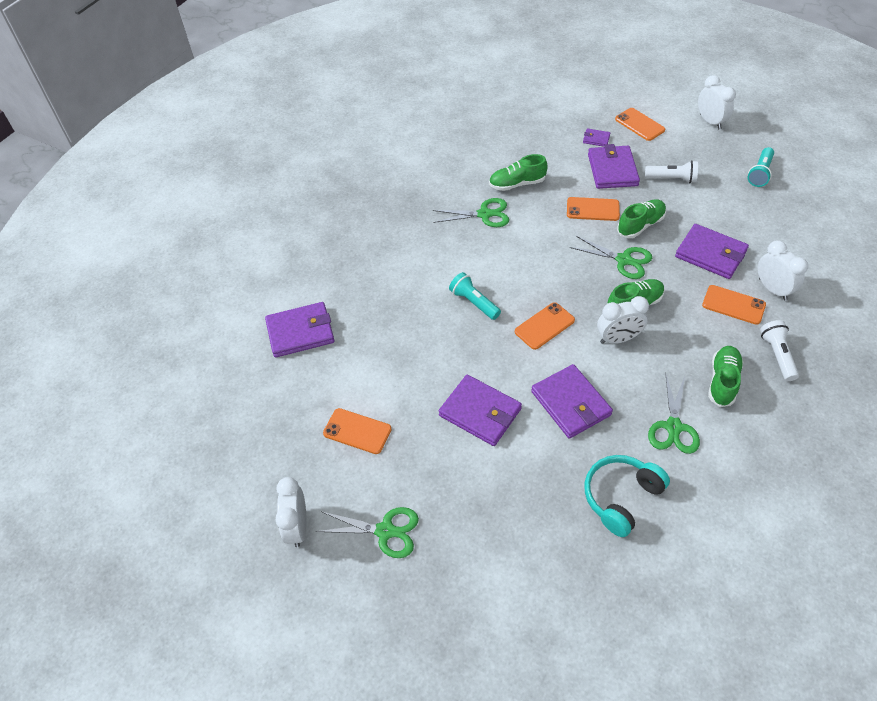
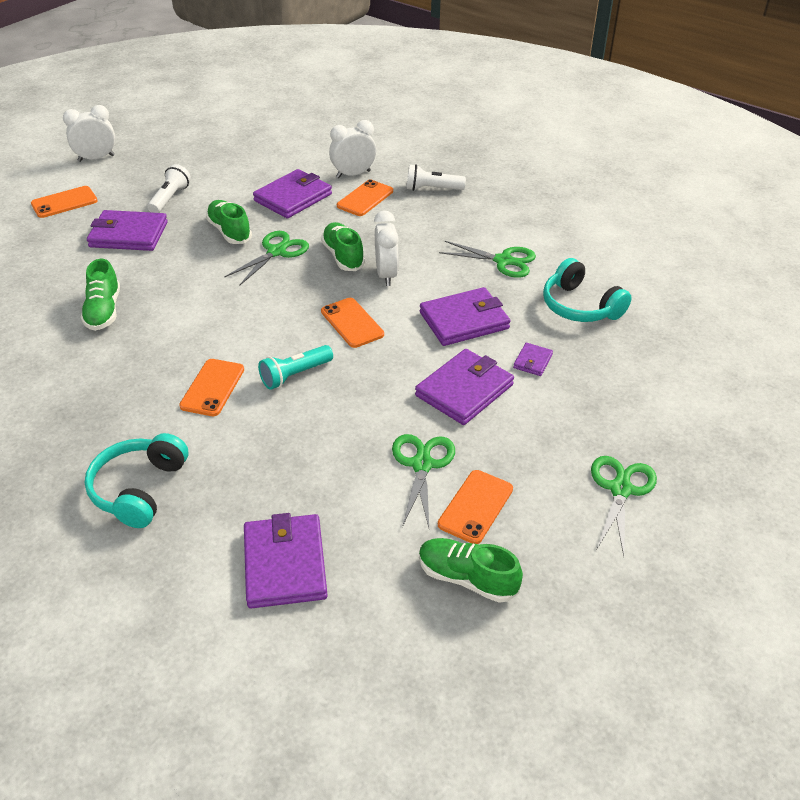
camera: 85 degrees left, 10 degrees down
(297, 527) = (616, 578): white clock -> none
(354, 249) = (139, 489): none -> turquoise headphones
(484, 214) = (143, 347): green scissors -> green scissors (422, 464)
(592, 209) = (186, 259): orange phone -> orange phone (212, 387)
(596, 139) = (65, 237): purple wallet -> purple wallet (532, 361)
(722, 381) = (455, 223): green shoe -> green shoe (467, 578)
(760, 173) = (196, 147): turquoise flashlight -> none

